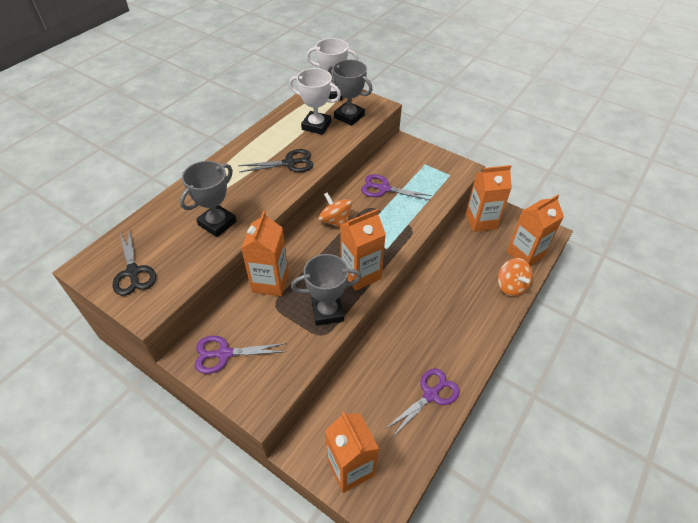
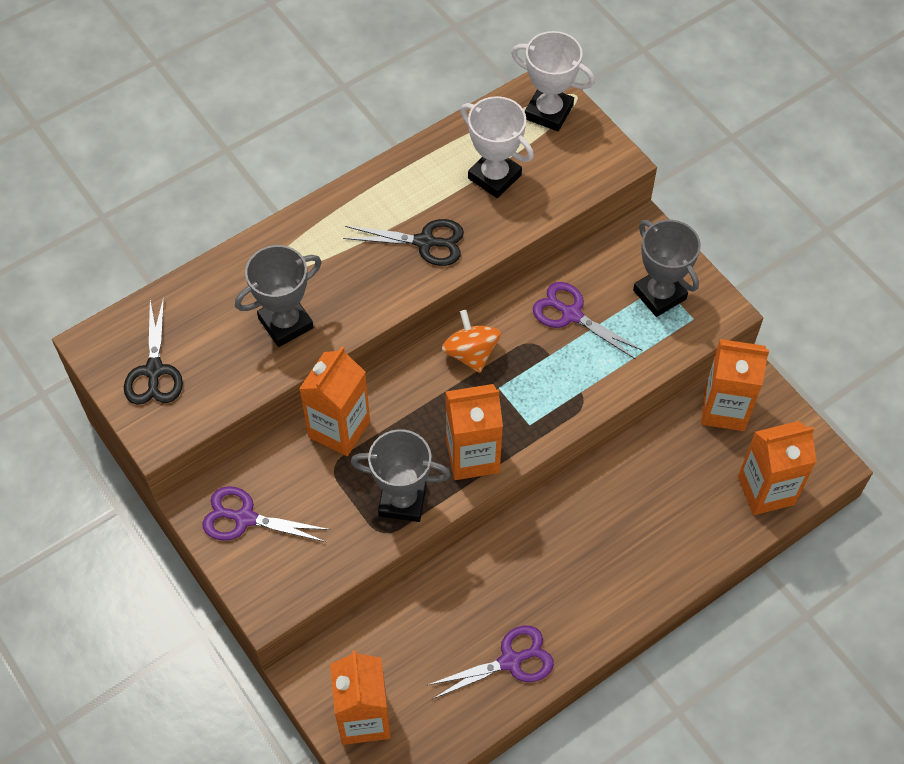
camera: 20 degrees right, 10 degrees up
(349, 116) = (556, 171): grey trophy -> grey trophy (659, 294)
(511, 286) = (713, 537): orange spinning top -> none

